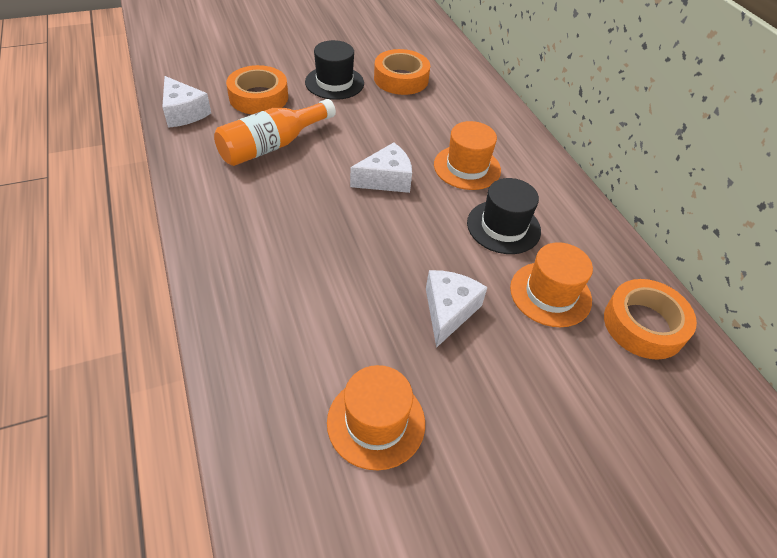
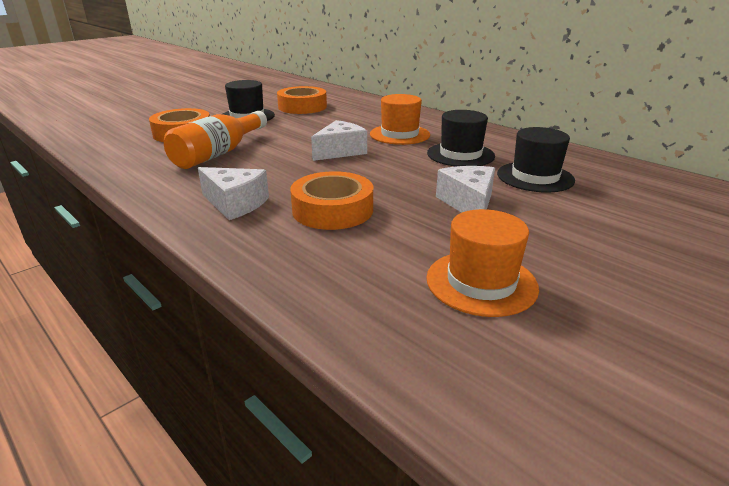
camera: 20 degrees left, 20 degrees down
(184, 113) = (112, 152): white cheese -> white cheese (235, 204)
(550, 294) = (535, 177): orange hat -> black hat
(643, 325) = (617, 176): orange tape -> orange tape (332, 210)

